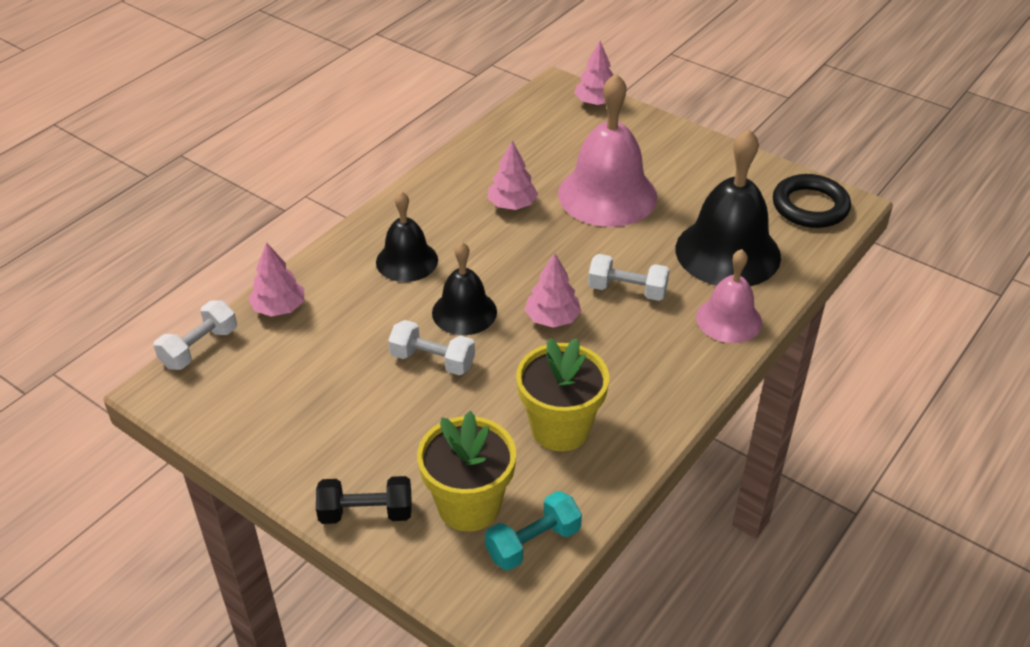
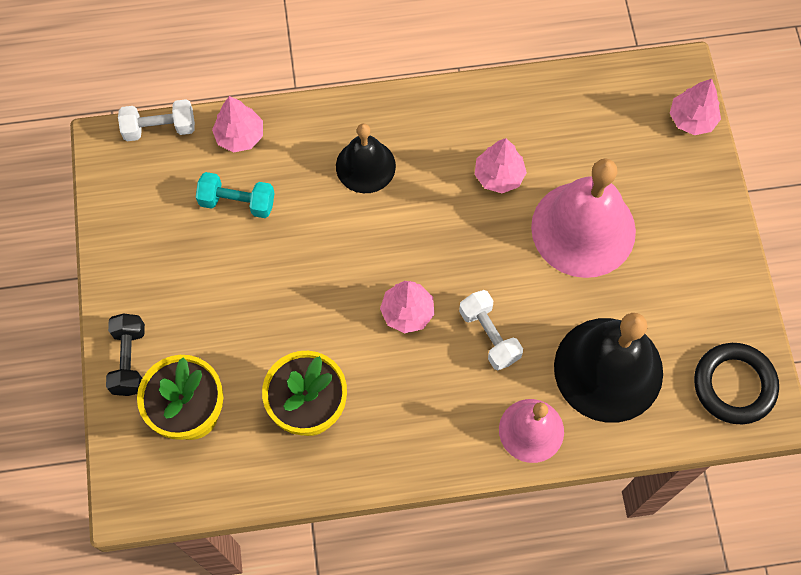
camera: 45 degrees right, 25 degrees up
(366, 513) = (129, 360): black dumbbell -> black dumbbell turned 45 degrees clockwise
(432, 360) = (289, 275): white dumbbell -> none
(464, 312) = (354, 250): black bell -> none
(533, 543) = (199, 478): turquoise dumbbell -> turquoise dumbbell (237, 202)

